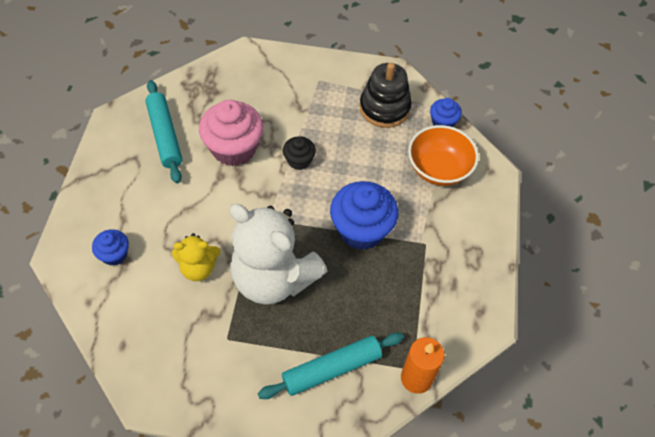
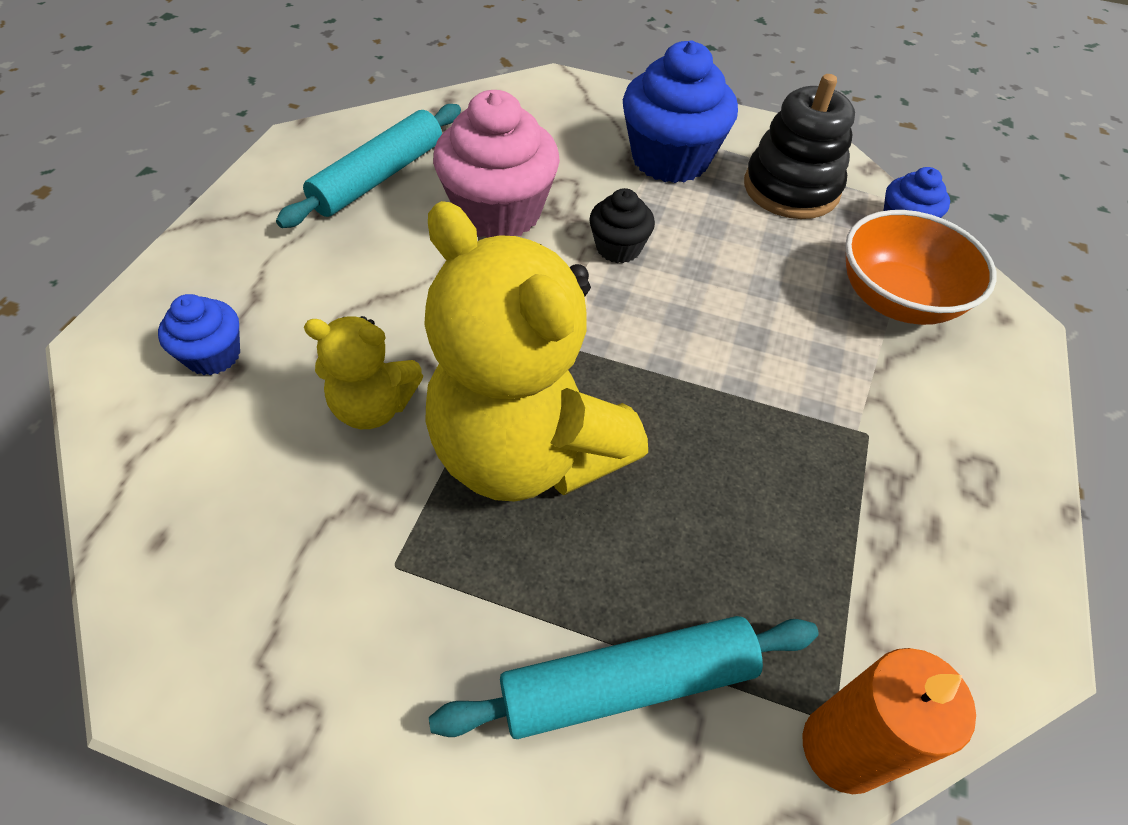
camera: 10 degrees right, 5 degrees down
(165, 135) = (379, 177): turquoise rolling pin -> turquoise rolling pin turned 45 degrees clockwise
(273, 278) = (527, 451): white teddy bear -> yellow teddy bear
(361, 229) = (729, 385): blue cupcake -> blue cupcake (670, 159)

